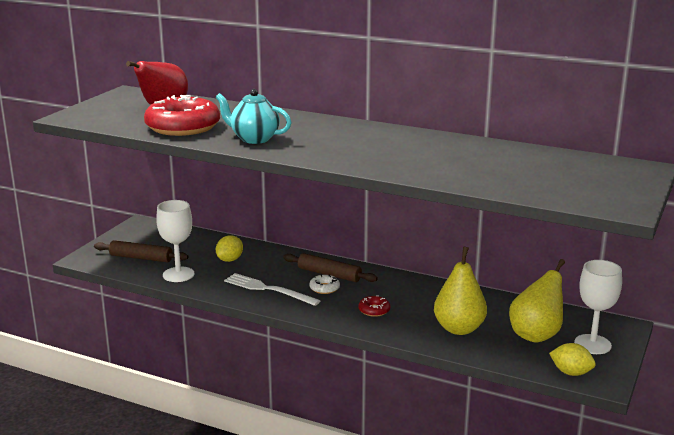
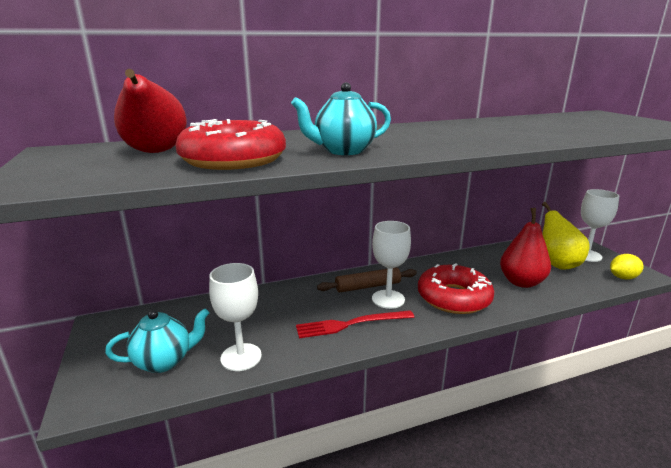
camera: 45 degrees left, 0 degrees up
(141, 258) = (164, 361): brown rolling pin -> turquoise teapot
(230, 260) = (265, 315): yellow lemon -> none
(268, 289) = (351, 324): white fork -> red fork
(324, 288) = (388, 299): white donut -> white goblet
(374, 310) = (453, 298): red donut -> red donut, size x2.36
(459, 329) = (521, 282): yellow pear -> red pear

